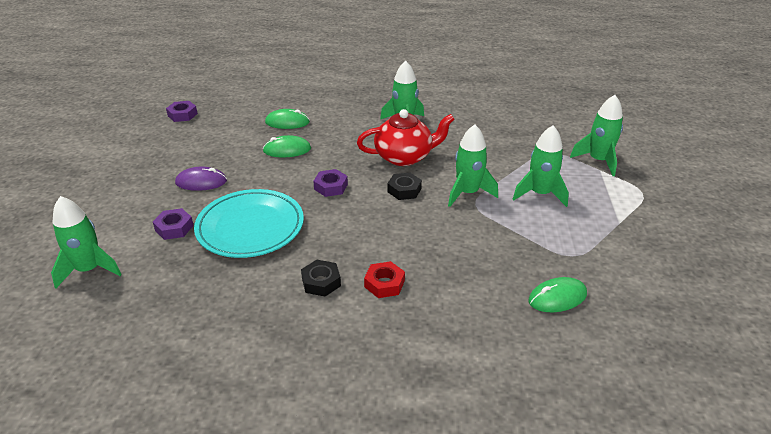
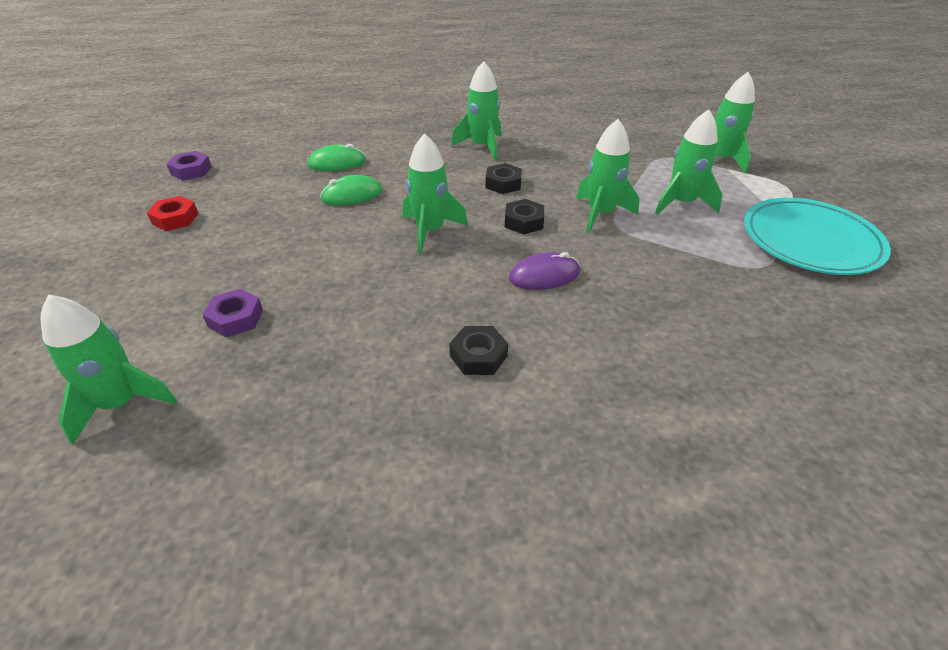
camera: 15 degrees left, 5 degrees up
(201, 182) = (251, 250): purple mouse -> purple mouse (544, 275)
(250, 227) = (346, 299): turquoise plate -> turquoise plate (810, 241)
(331, 187) = (430, 231): purple nut -> green rocket
(384, 284) = (563, 342): red nut -> red nut (175, 218)
(404, 157) = (503, 183): red teapot -> black nut
(557, 297) = (778, 320): green mouse -> none

